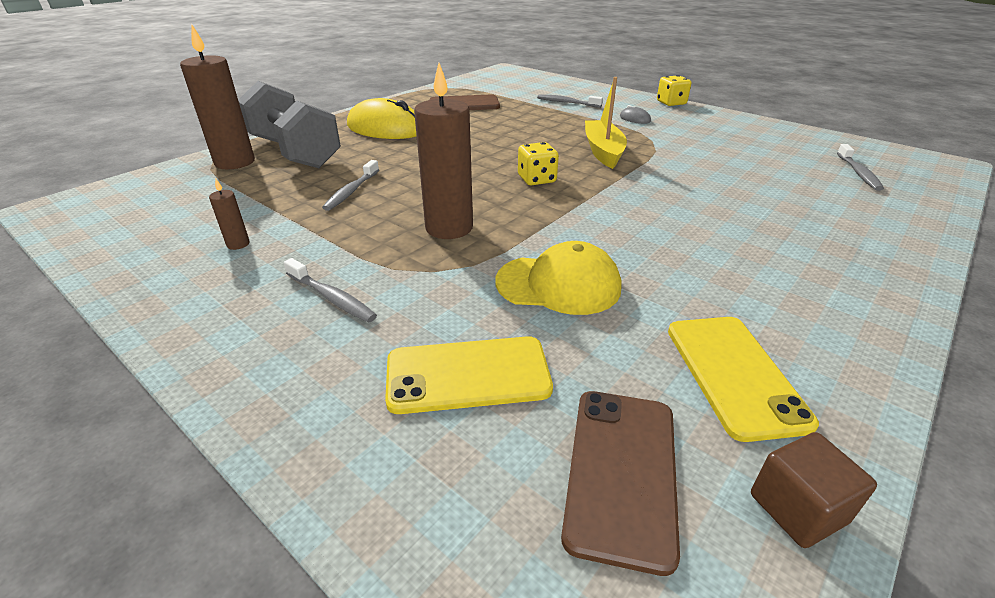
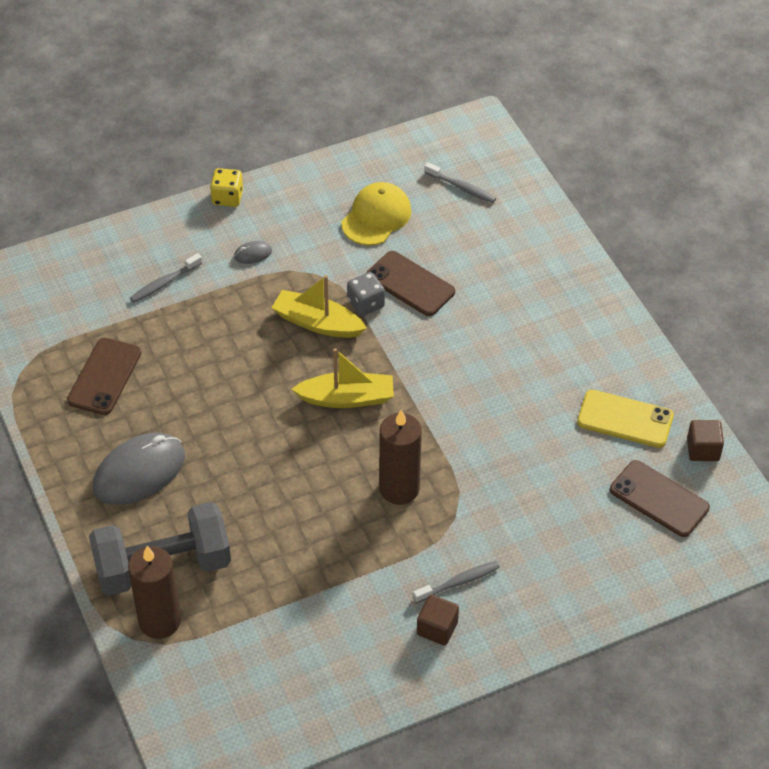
camera: 65 degrees left, 15 degrees up
(238, 244) = (349, 630): brown candle -> none
(251, 300) = (437, 628): none -> brown cube
(351, 191) = (292, 537): grey toothbrush -> none
(386, 128) = (139, 472): yellow mouse -> grey mouse
(468, 375) = (569, 533): yellow phone -> none
(536, 179) = (347, 398): yellow dice -> yellow boat
(558, 284) = (508, 455): yellow cap -> yellow cap (376, 217)
(653, 164) = (366, 304): none -> grey dice
(706, 176) = (410, 284): none -> brown phone

